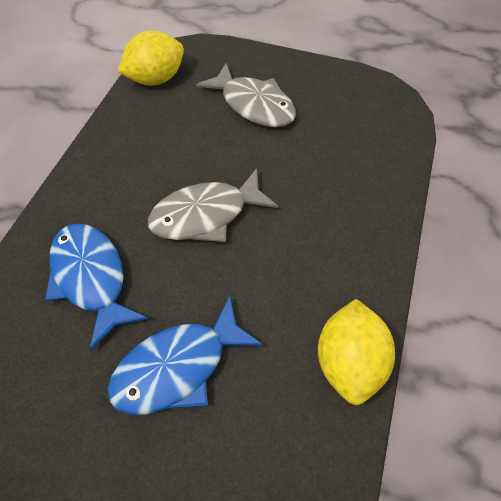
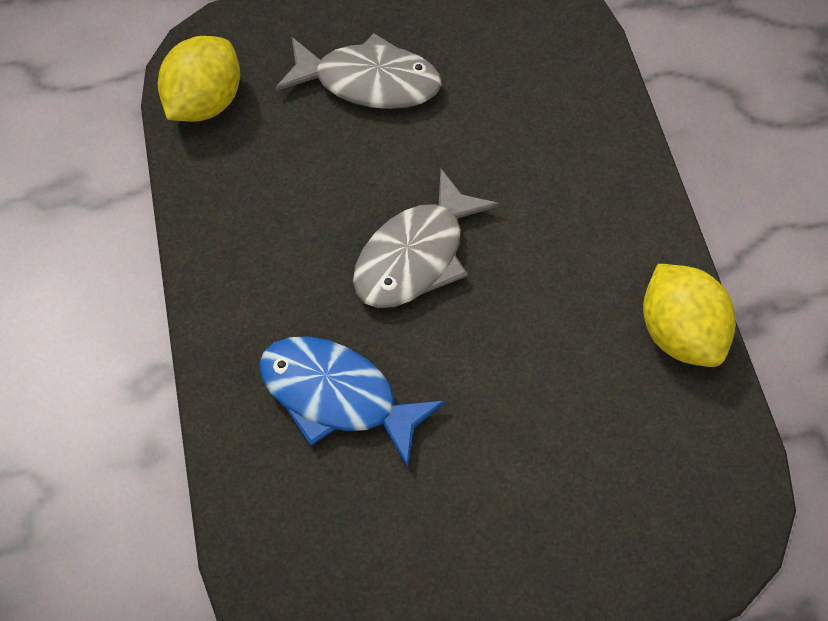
camera: 30 degrees left, 0 degrees up
(178, 366) = (511, 434): blue fish -> none

